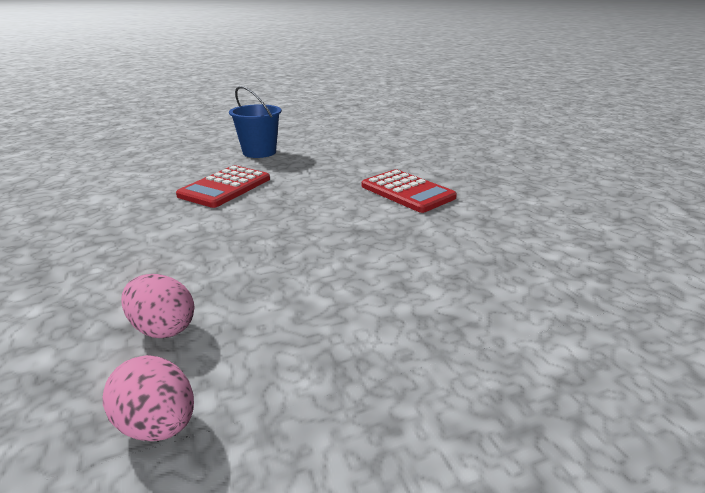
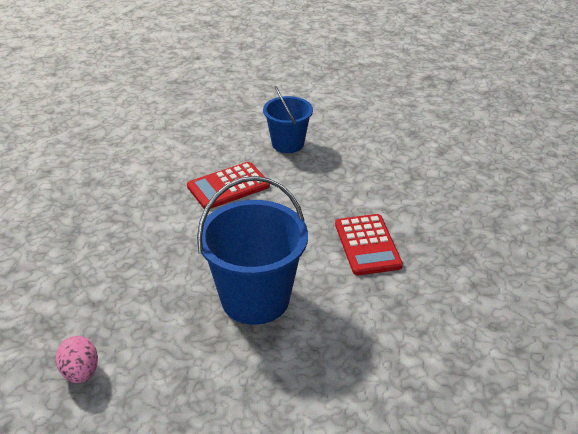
camera: 30 degrees right, 10 degrees up
(163, 328) = (113, 312): pink egg -> none
(344, 257) = (255, 299): none -> blue bucket

